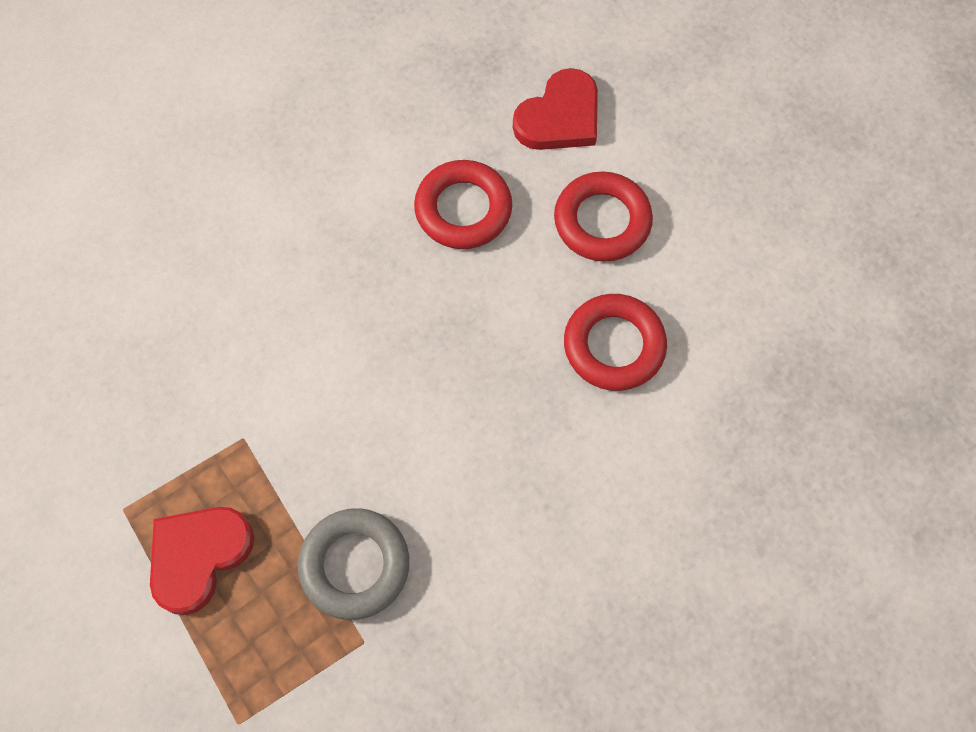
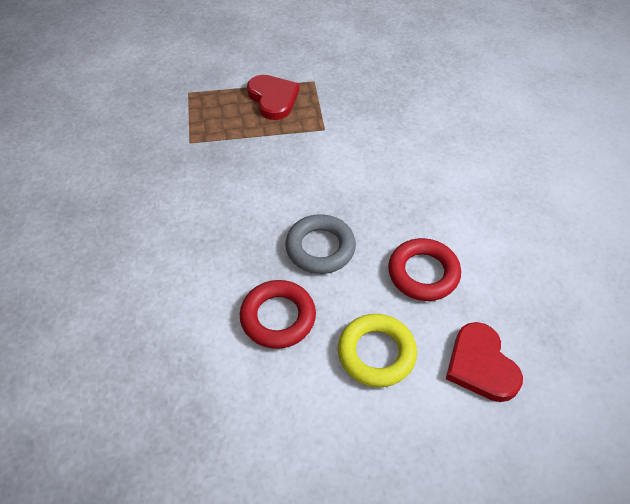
camera: 115 degrees right, 15 degrees down
(355, 565) = (228, 150): grey ring -> grey ring (320, 248)
(602, 221) = (376, 353): red ring -> yellow ring

